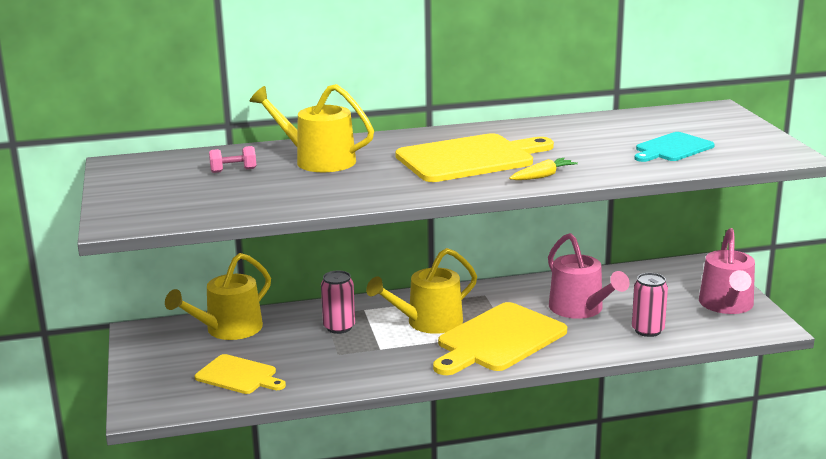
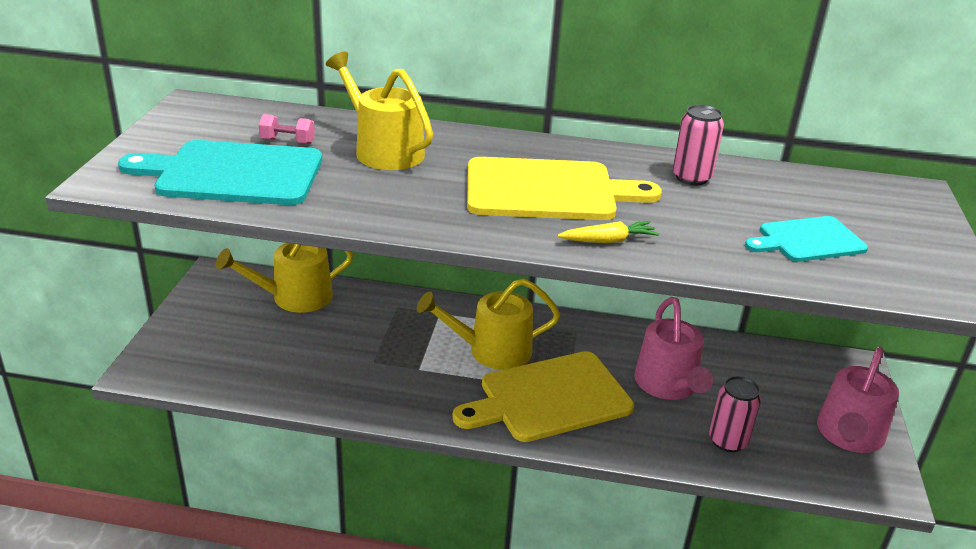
camera: 20 degrees right, 10 degrees up
(217, 198) = (234, 174): none -> turquoise cutting board
(238, 375) = (260, 357): yellow cutting board -> none
(339, 327) = (399, 328): pink can -> pink can (691, 178)

